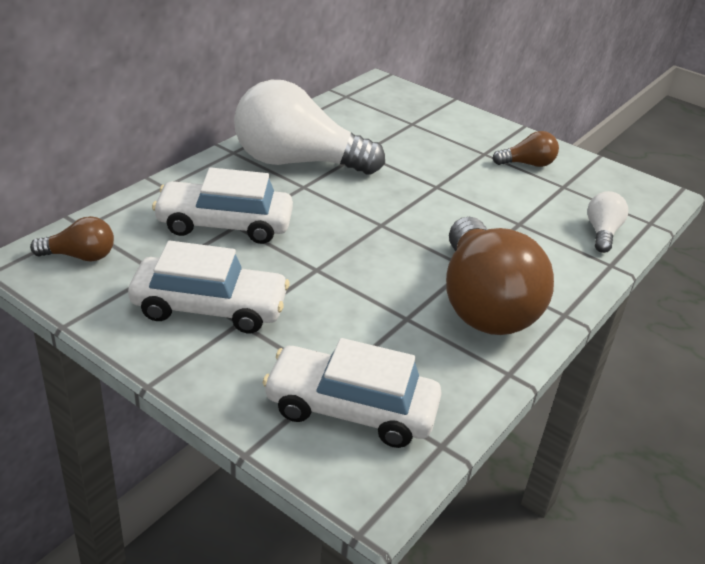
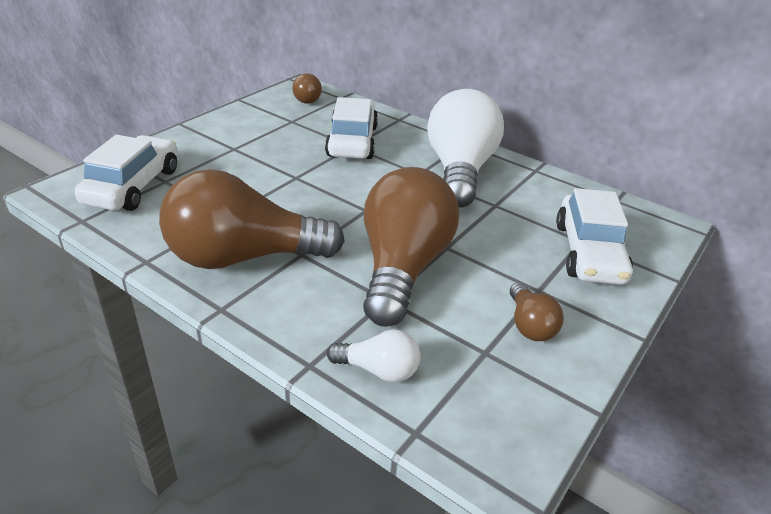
camera: 90 degrees right, 0 degrees up
(209, 307) = (251, 138): white car -> white car (589, 252)
(474, 211) = (402, 267): none -> brown light bulb

